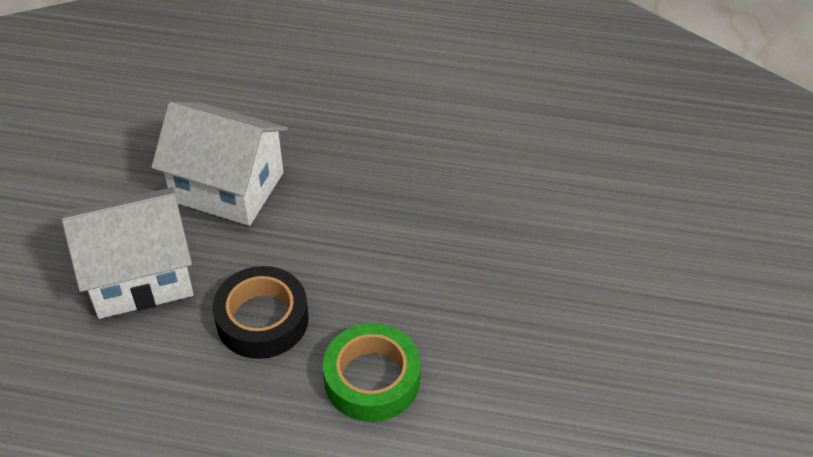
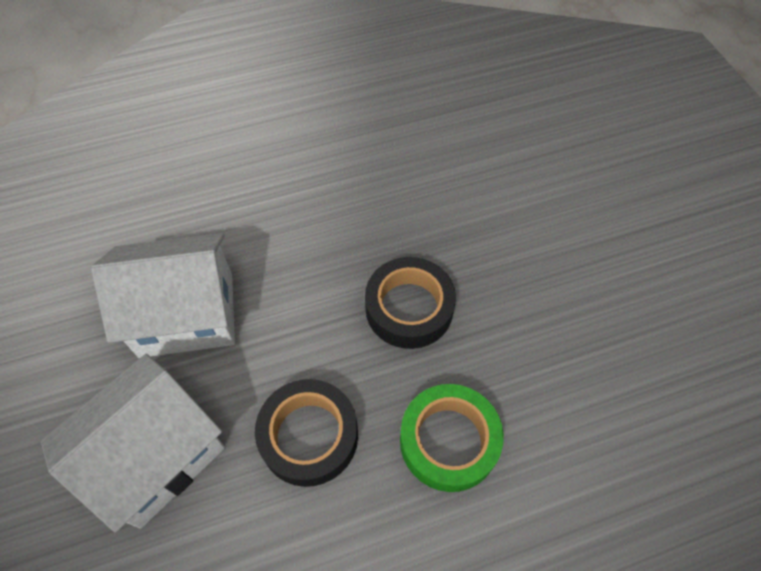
camera: 30 degrees left, 10 degrees up
(414, 265) = (409, 308): none -> black tape

